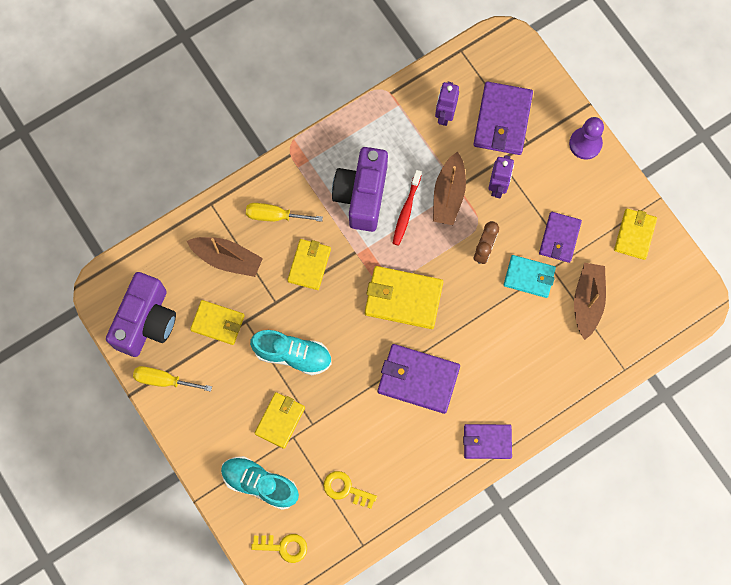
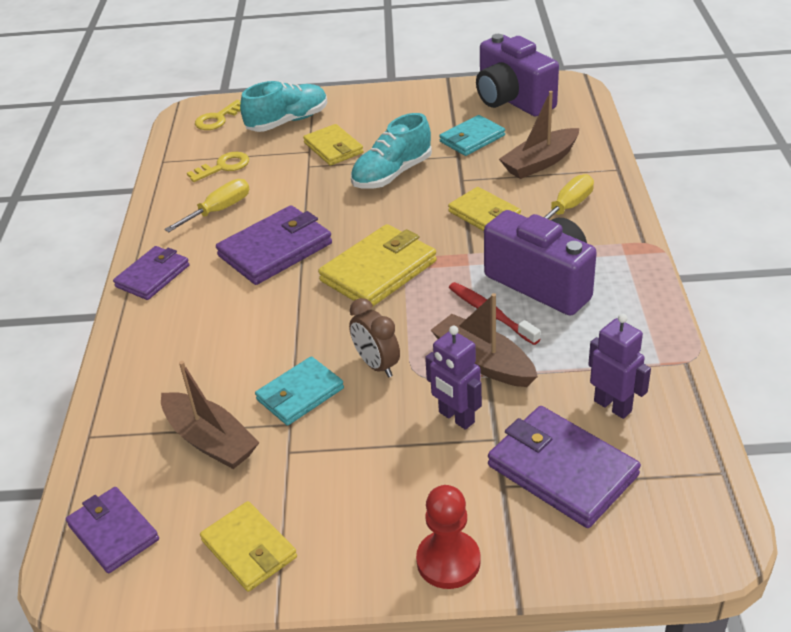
camera: 125 degrees right, 35 degrees down
(164, 380) = (443, 96): yellow screwdriver -> yellow screwdriver (219, 210)
(218, 323) = (472, 139): yellow wallet -> turquoise wallet
(559, 238) = (324, 452): purple wallet -> purple wallet (113, 532)
(585, 144) = (448, 561): purple pawn -> red pawn

